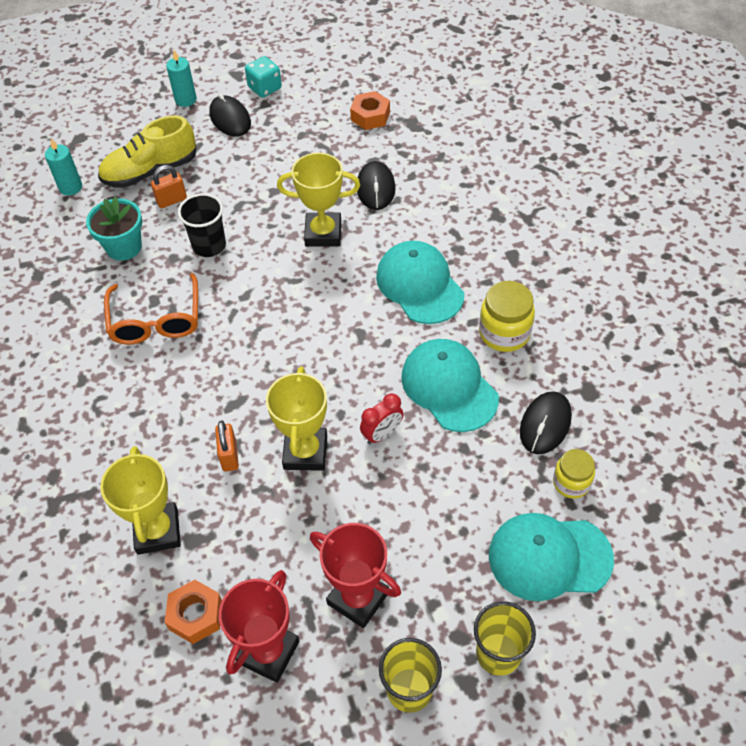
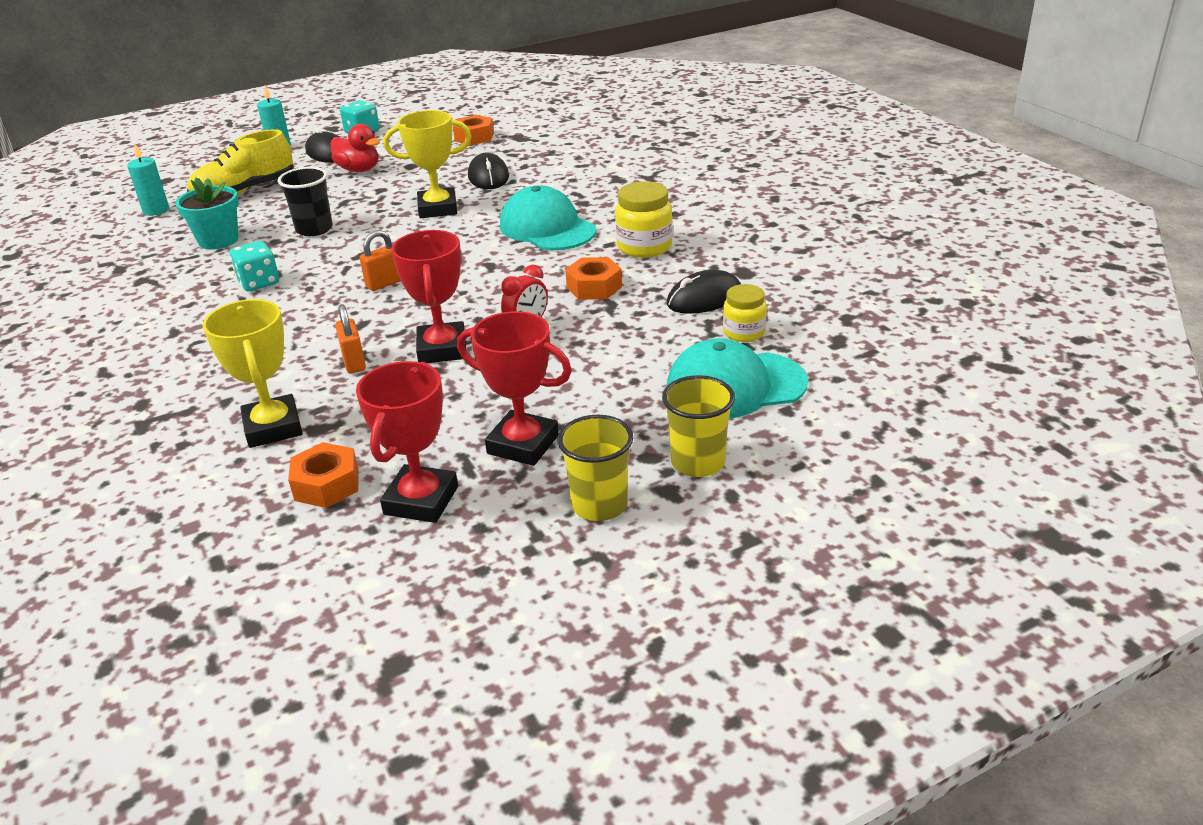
camera: 10 degrees left, 20 degrees down
(156, 320) = (259, 282): orange glasses -> turquoise dice
(172, 200) = (270, 206): orange padlock -> orange padlock (384, 283)
(256, 153) = (359, 169): none -> red duck
(305, 452) = (442, 349): yellow trophy -> red trophy
(449, 387) = (594, 287): turquoise cap -> orange nut
(545, 424) = (704, 298): black mouse -> black mouse turned 45 degrees clockwise

